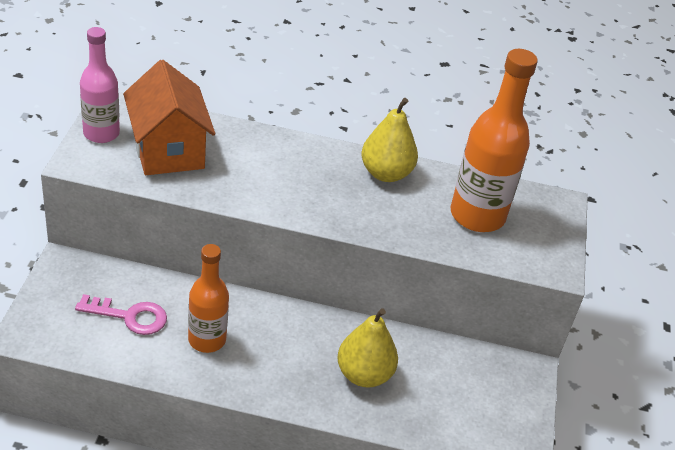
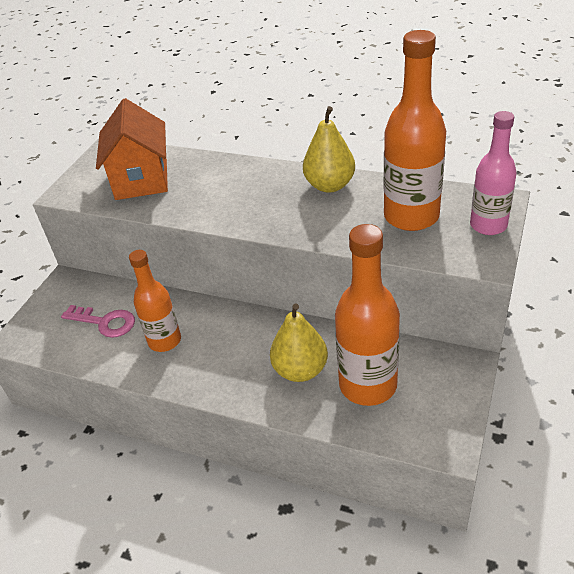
camera: 20 degrees right, 0 degrees up
(101, 133) = (91, 170): pink bottle -> pink bottle (488, 225)
(436, 391) = (368, 385): none -> orange bottle

